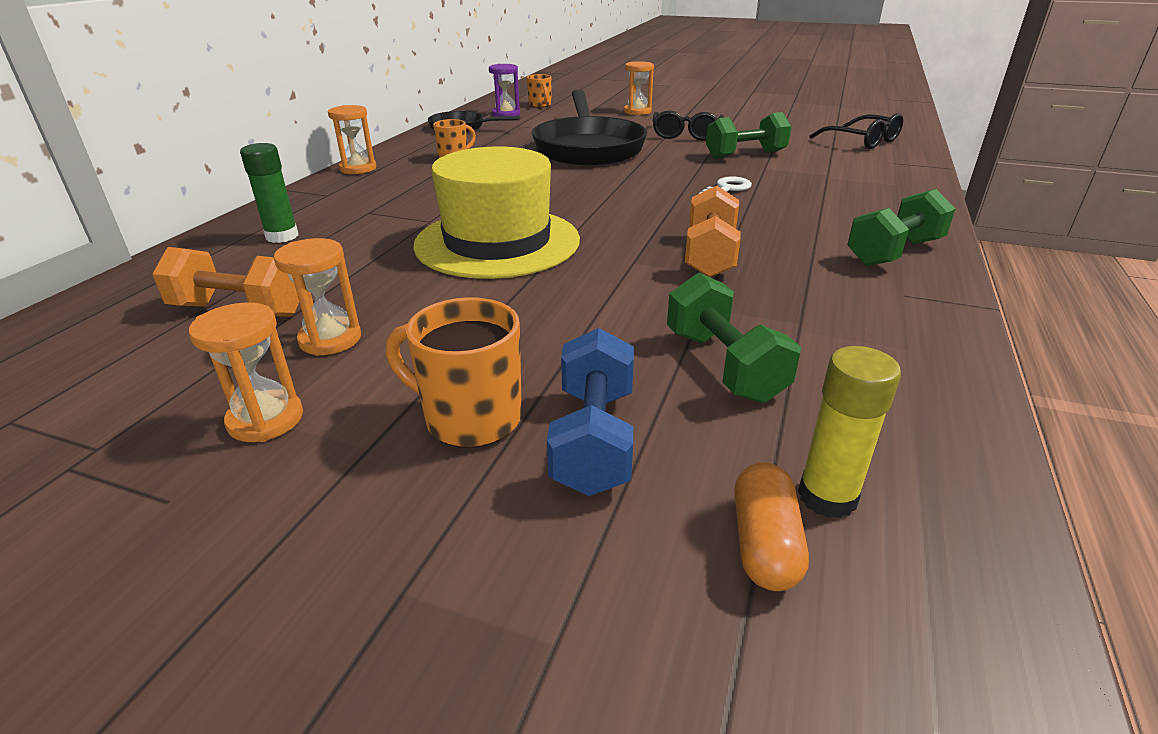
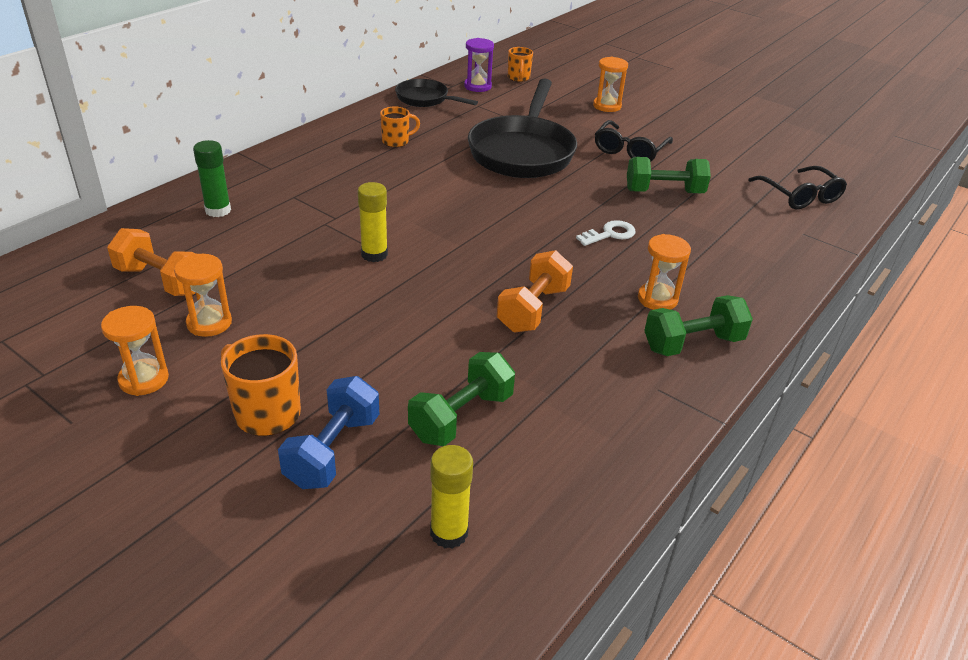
camera: 15 degrees right, 5 degrees up
(358, 168) = (310, 139): orange hourglass -> orange hourglass (657, 299)
(497, 242) = (374, 254): yellow hat -> yellow glue stick
(724, 365) = (461, 417): green dumbbell -> green dumbbell turned 45 degrees clockwise
(764, 543) = (385, 549): orange capsule -> none

